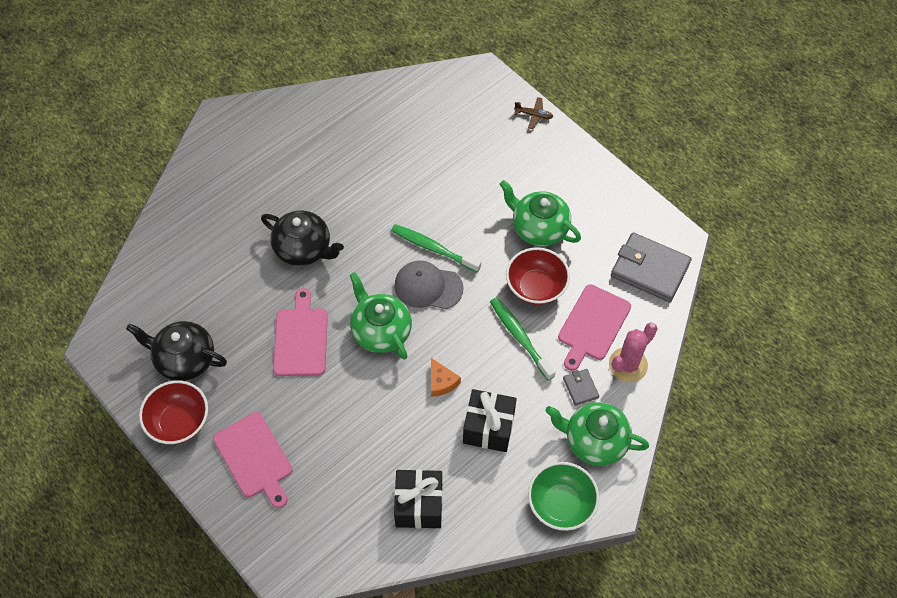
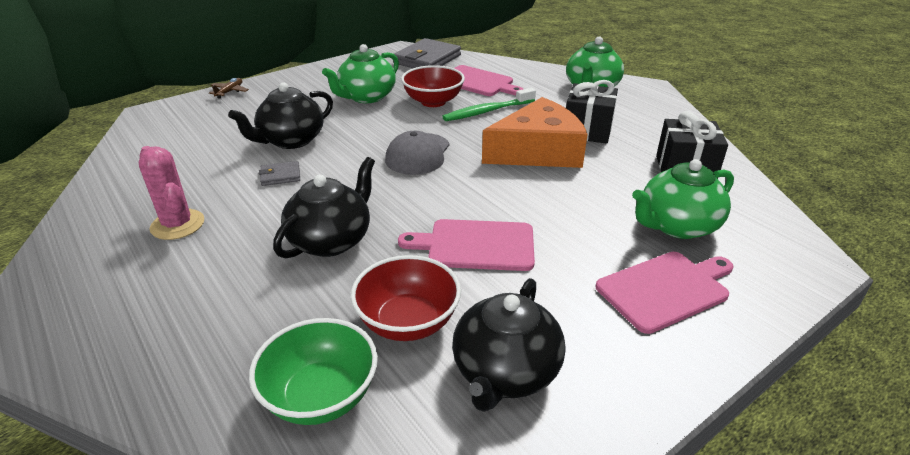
camera: 85 degrees left, 25 degrees down
(179, 422) = (625, 377): red bowl -> red bowl (408, 322)
(381, 331) = (471, 185): green teapot -> green teapot (677, 226)
(433, 248) = (368, 149): green toothbrush -> none
(441, 382) = (538, 151): orange cheese -> orange cheese, size x2.44
(443, 189) = (291, 140): none -> black teapot
(561, 504) = (656, 104): green bowl -> green bowl (321, 396)
(580, 388) = (540, 90): grey wallet -> grey wallet (280, 176)
(628, 365) = (518, 72): pink cactus -> pink cactus (177, 225)

